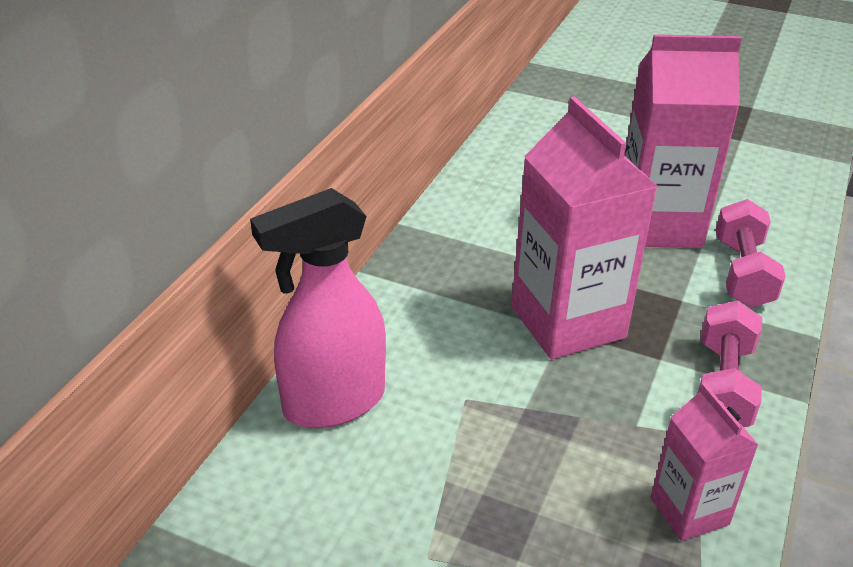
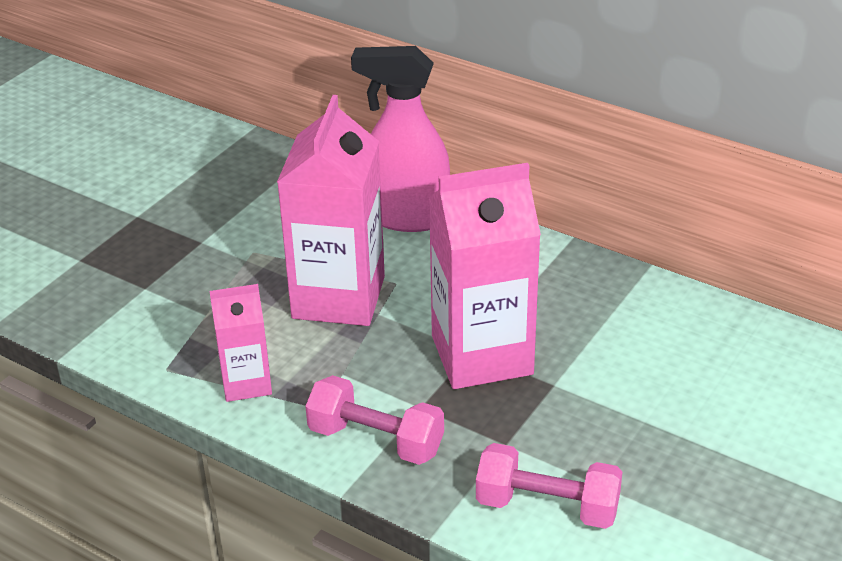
camera: 100 degrees right, 0 degrees up
(333, 403) = (406, 217): pink spray bottle -> pink spray bottle turned 60 degrees counterclockwise
(658, 225) = (645, 457): pink carton -> pink carton (338, 297)

